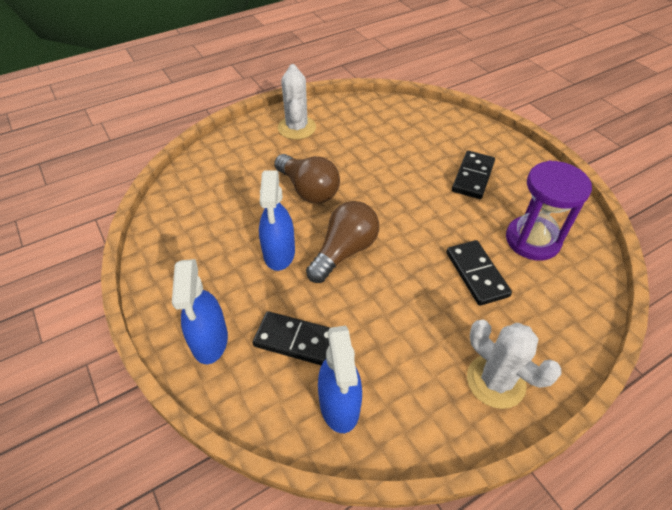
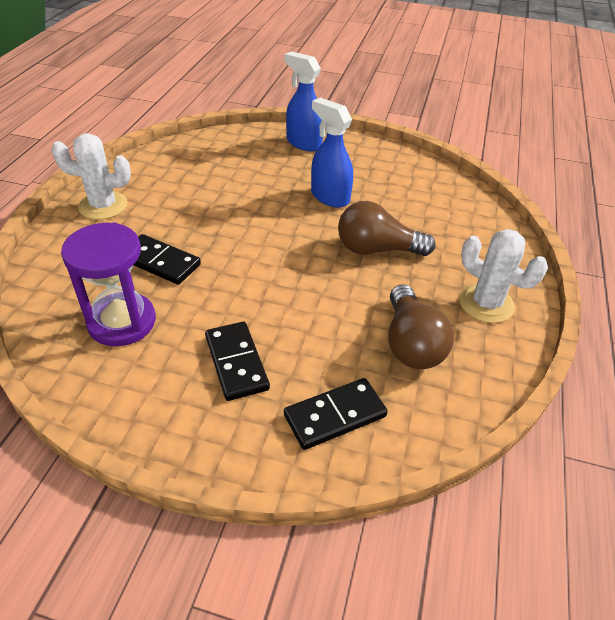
camera: 135 degrees right, 5 degrees down
(296, 341) = (254, 165): black domino -> black domino (335, 415)
(339, 405) = (196, 155): blue spray bottle -> none
(344, 251) = (285, 222): brown light bulb -> brown light bulb (411, 343)

